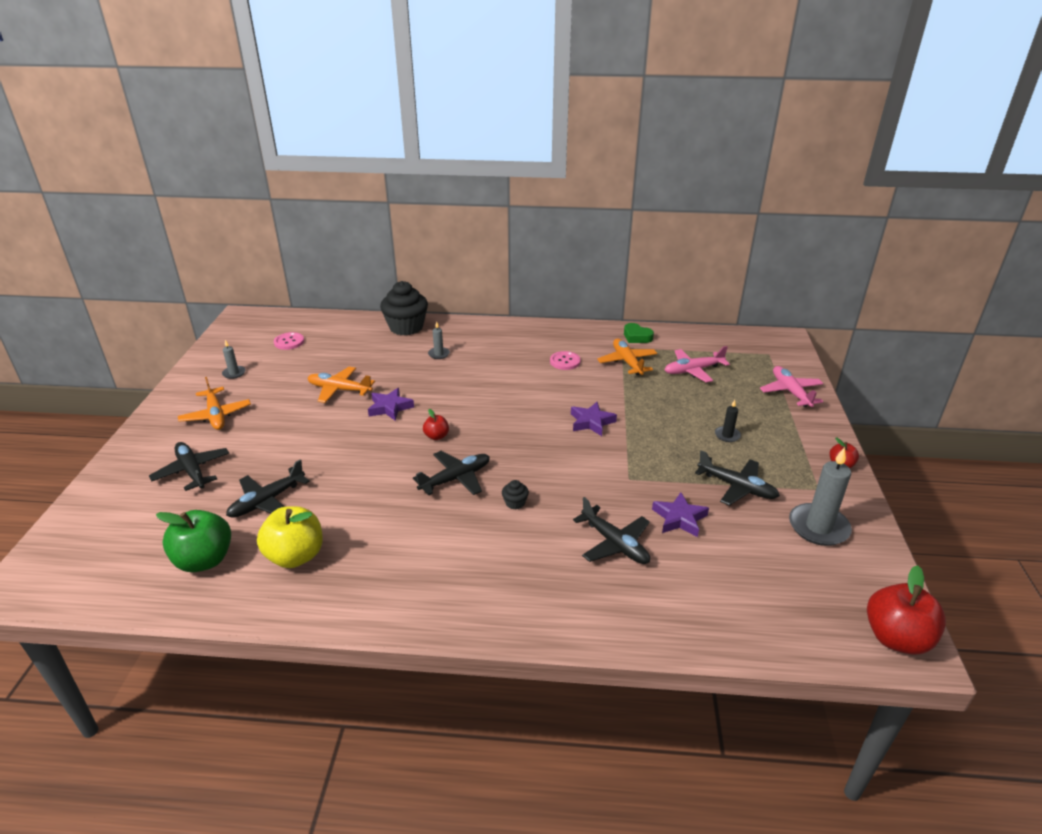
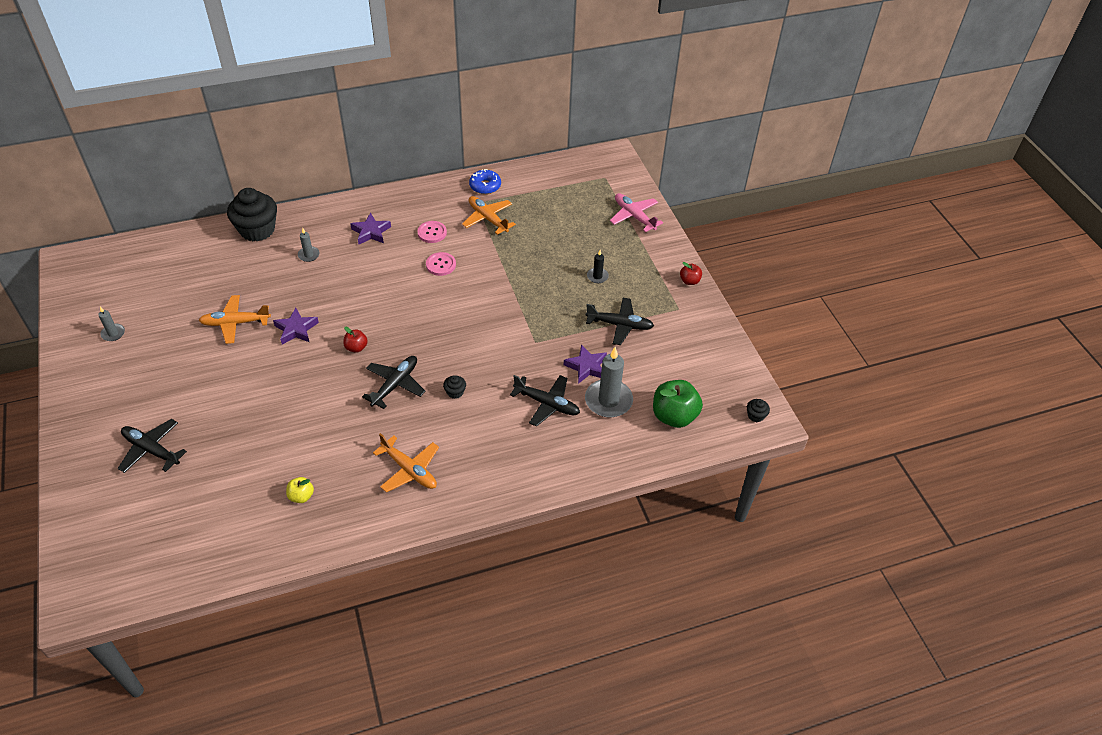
camera: 25 degrees left, 15 degrees up
(204, 560) = (226, 525): green apple -> green apple (674, 416)
(216, 415) = (130, 386): orange plane -> orange plane (409, 470)
(267, 501) = (243, 456): black plane -> none
(289, 342) = (145, 280): pink button -> pink button (441, 265)
(295, 556) = (301, 496): yellow apple -> yellow apple, size x0.51
(591, 422) = (483, 294): purple star -> purple star (371, 232)
(637, 337) = (485, 186): green heart -> blue donut
(693, 370) = (548, 213): pink plane -> none
(818, 527) = (687, 343): grey candle -> grey candle (608, 400)
(896, 638) = (755, 415): red apple -> black cupcake

